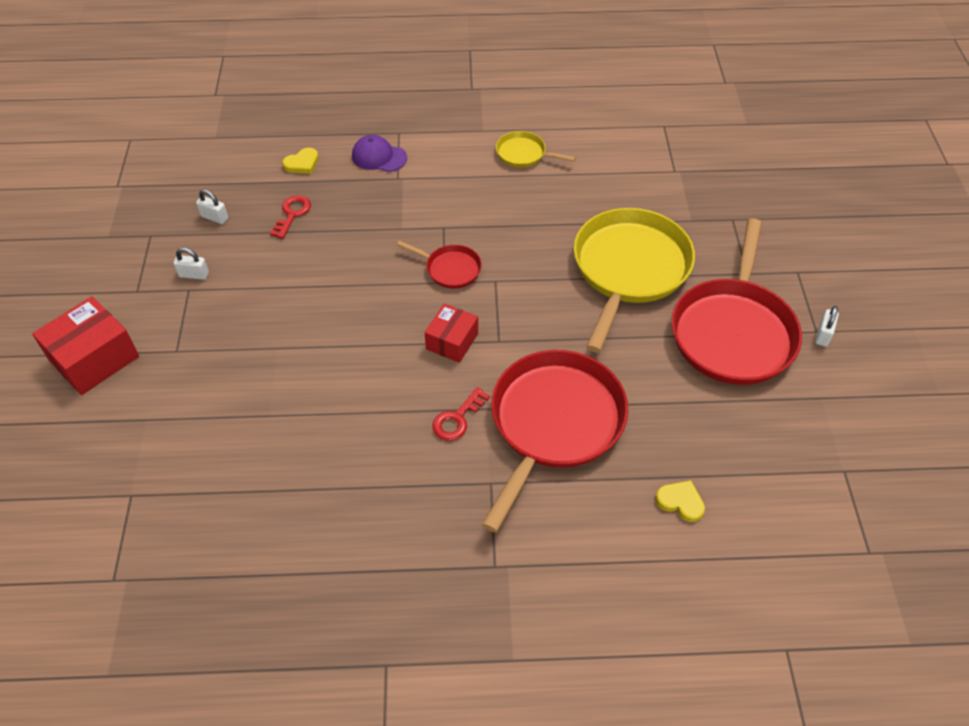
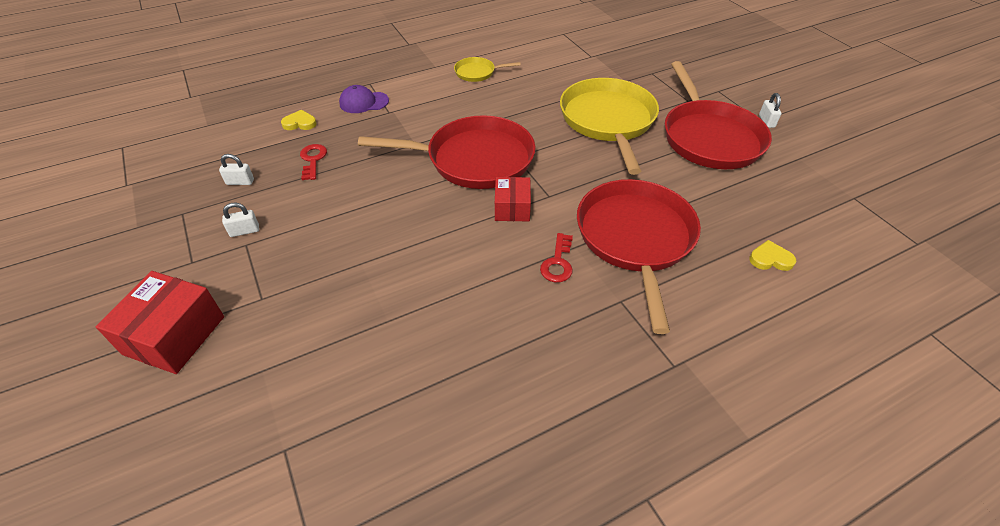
camera: 25 degrees left, 5 degrees down
(302, 163) = (300, 123): yellow heart -> yellow heart turned 120 degrees counterclockwise
(450, 269) = (475, 159): red pan -> red pan, size x2.18

